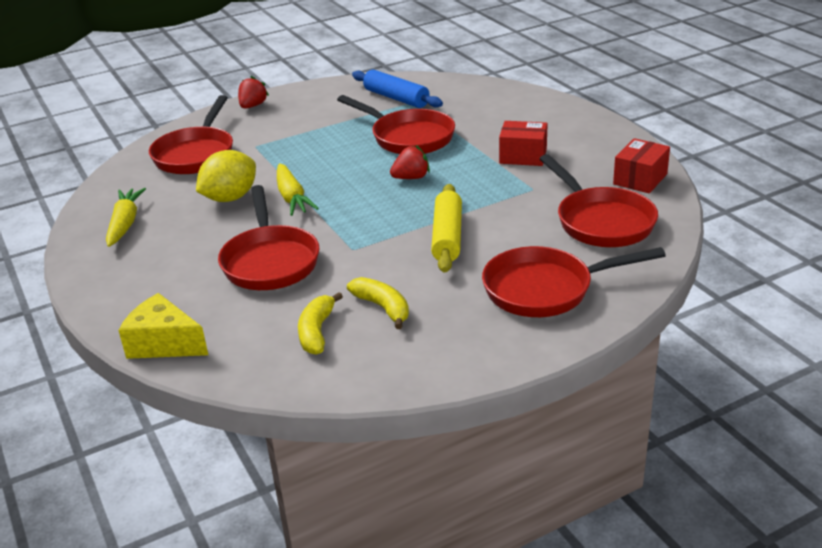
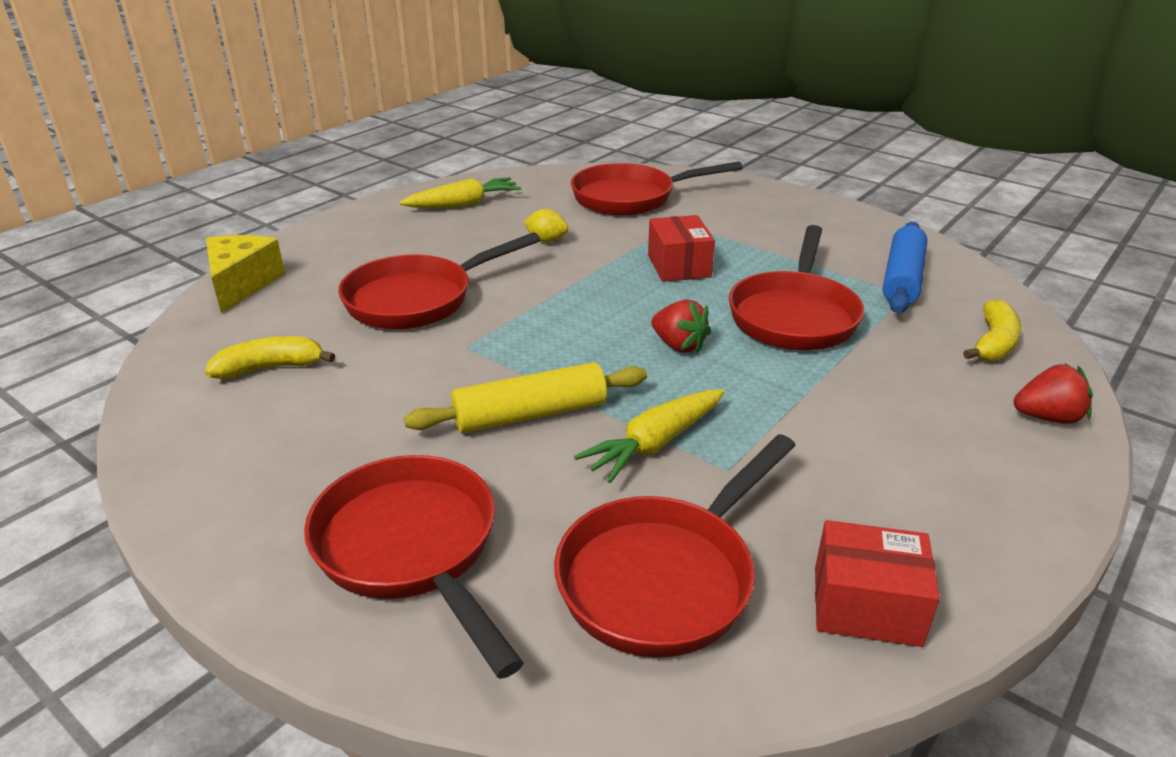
camera: 65 degrees right, 0 degrees up
(230, 198) = (546, 240): yellow lemon -> yellow lemon, size x0.52
(253, 106) = (773, 196): red strawberry -> red strawberry (1047, 417)
(292, 198) = (569, 276): yellow carrot -> yellow carrot (654, 444)
(383, 307) = (331, 403): yellow banana -> yellow banana (993, 343)
(523, 156) = (830, 434): red box -> red box (678, 266)

